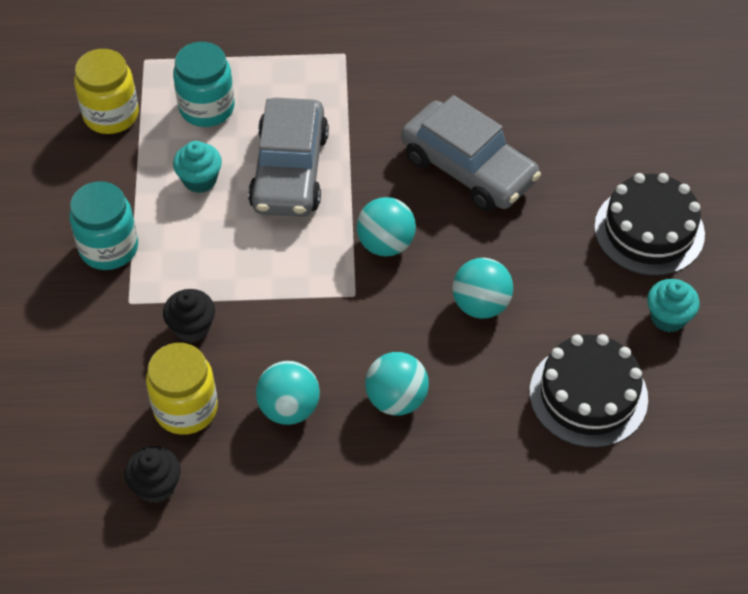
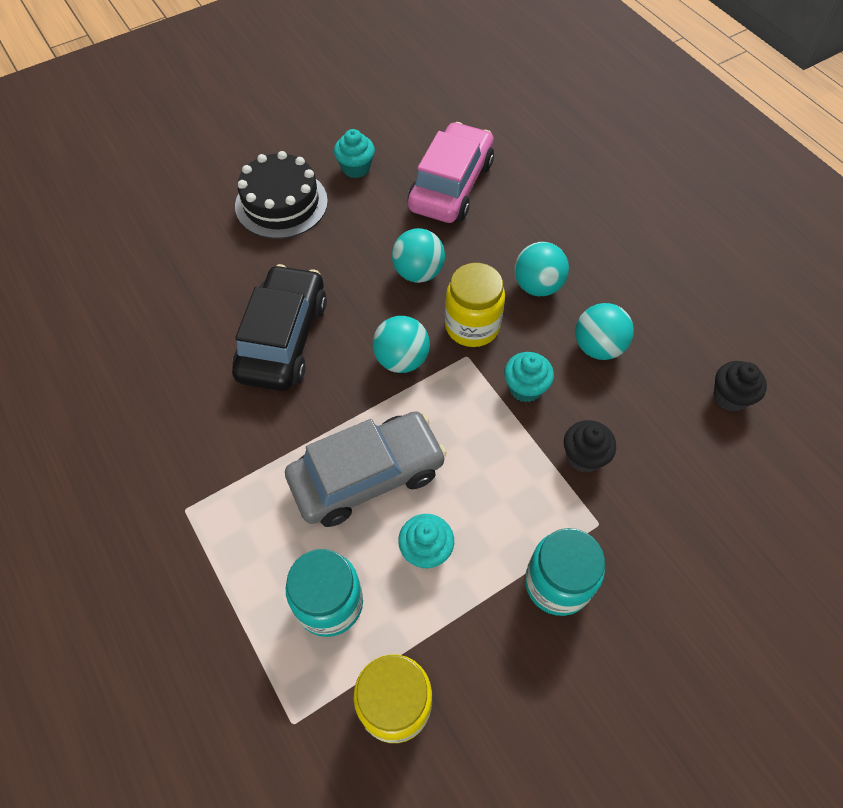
camera: 120 degrees left, 5 degrees up
(186, 408) = (655, 416): yellow jar -> yellow jar (472, 326)
(289, 322) = (525, 388): none -> turquoise cupcake
(468, 168) = (283, 338): grey car -> black car
(588, 395) = (451, 185): black cake -> pink car

